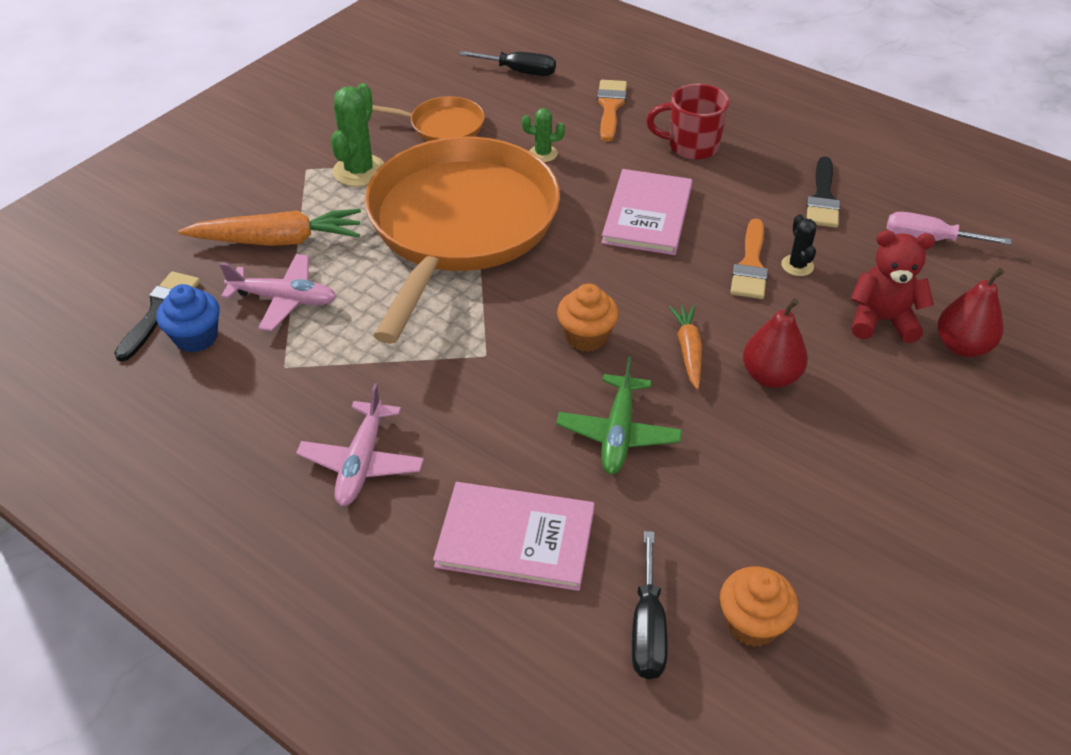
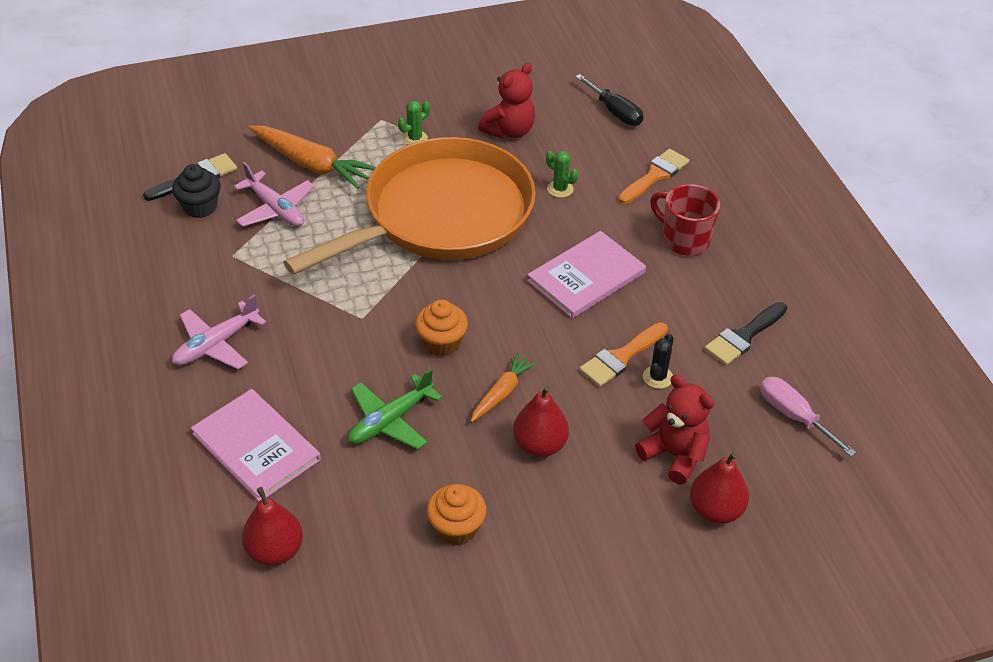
camera: 35 degrees right, 0 degrees up
(196, 337) = (200, 207): blue cupcake -> black cupcake
(359, 171) = (415, 138): green cactus -> green cactus, size x0.56
(443, 126) = (509, 131): orange pan -> red teddy bear
(647, 628) = (275, 550): black screwdriver -> red pear
(752, 623) = (340, 591): orange cupcake -> orange cupcake (456, 528)

